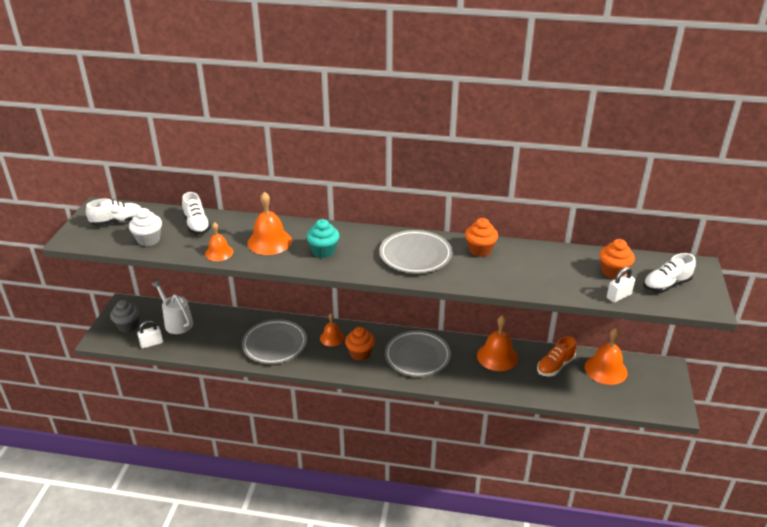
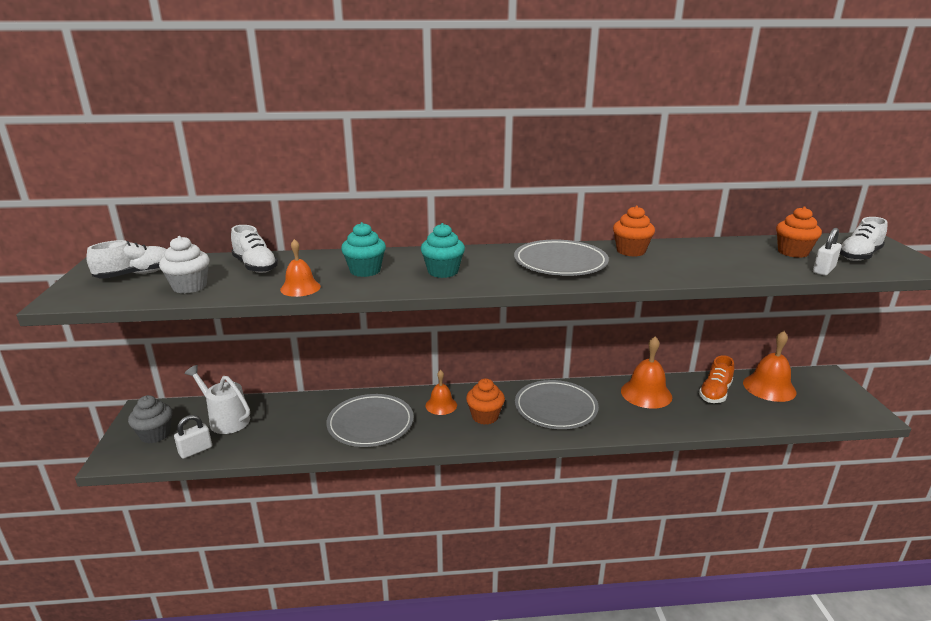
camera: 15 degrees left, 10 degrees down
(269, 241) = (365, 271): orange bell -> turquoise cupcake

